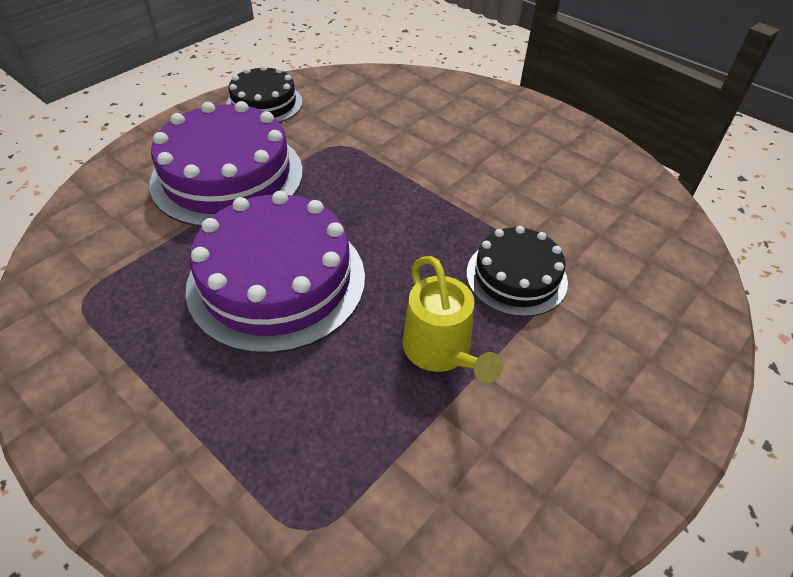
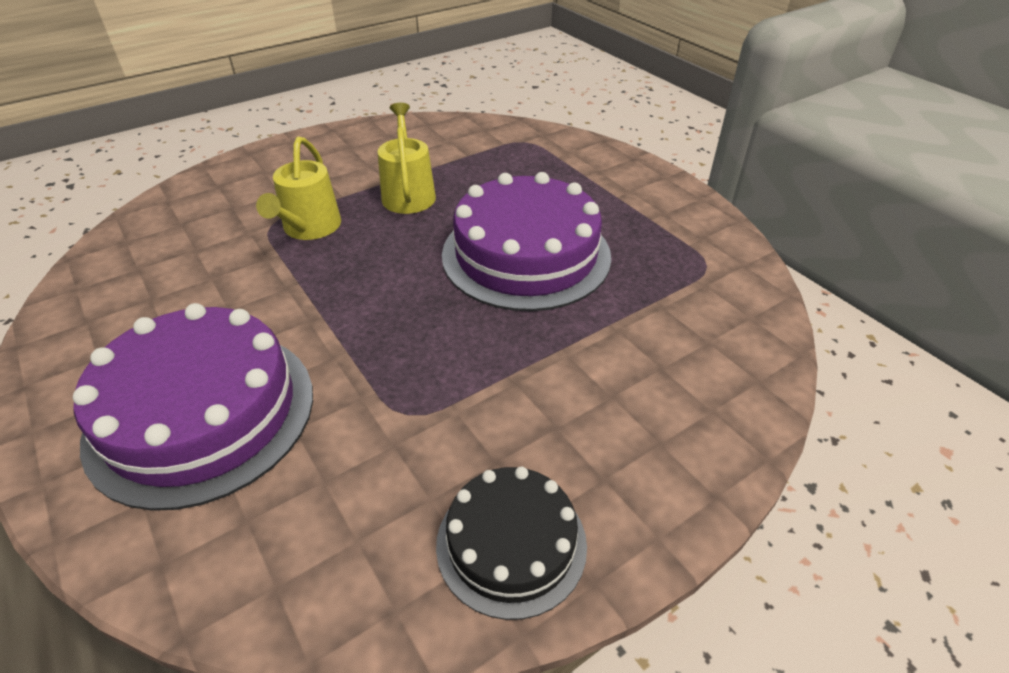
camera: 165 degrees left, 5 degrees down
(227, 176) = (577, 382): purple cake -> purple cake (201, 413)
(516, 277) = (309, 228): black cake -> yellow watering can

